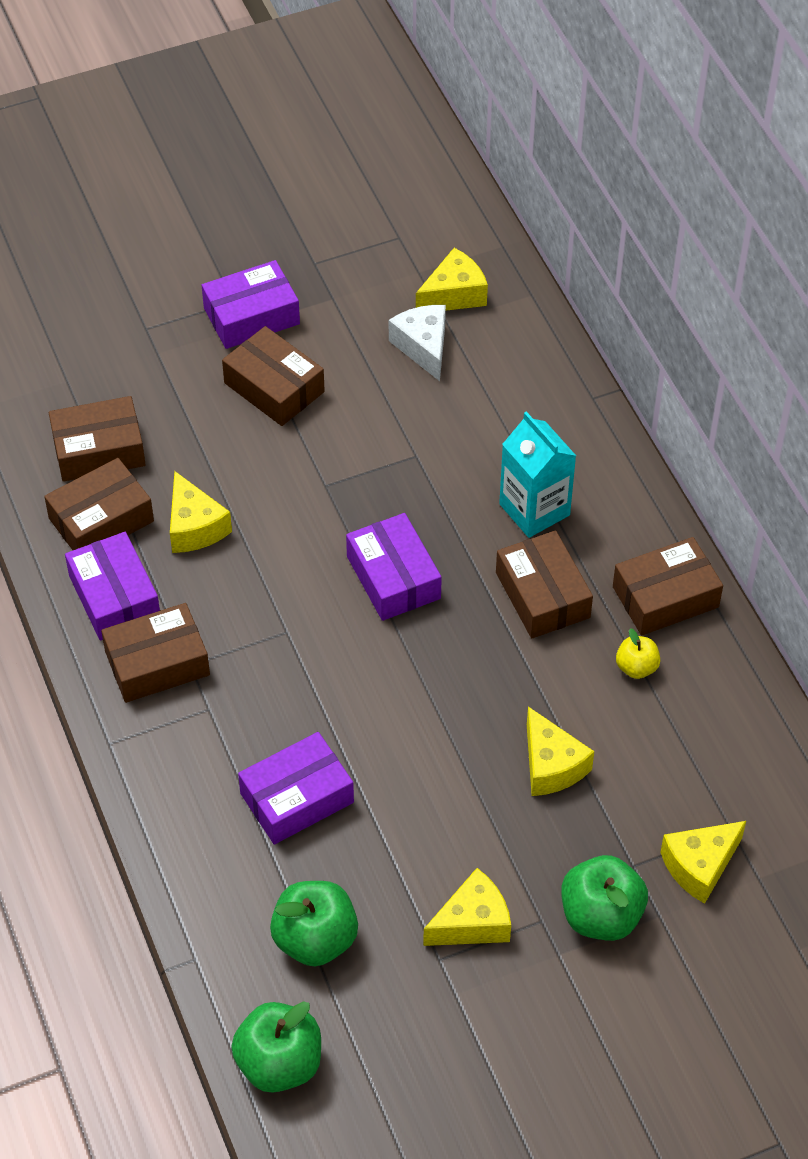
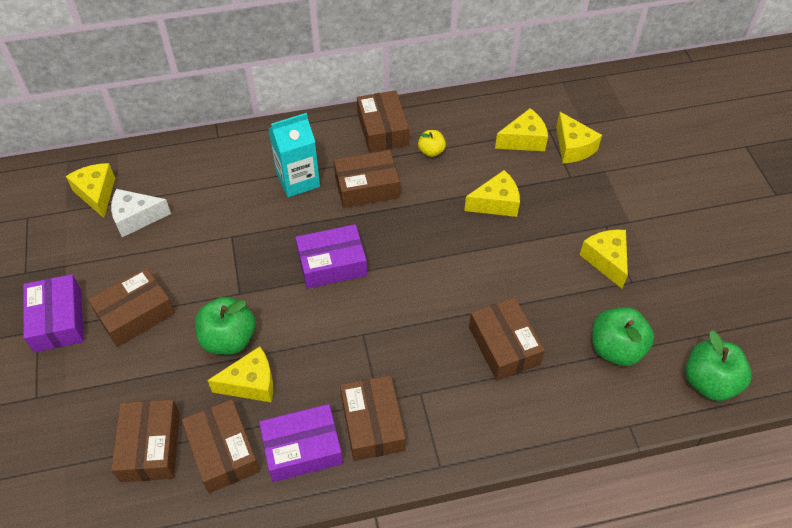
camera: 80 degrees left, 0 degrees up
(297, 798) = (504, 345): purple box -> brown box
(601, 915) = (603, 197): green apple -> green apple (229, 339)
(696, 793) = (524, 140): none -> yellow cheese

